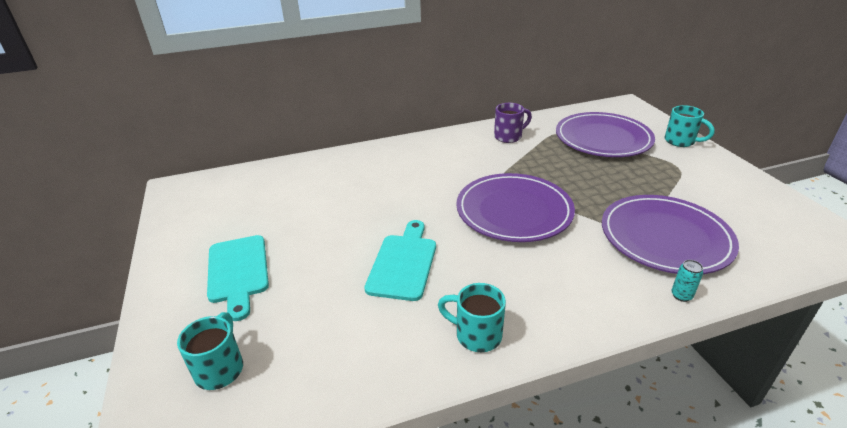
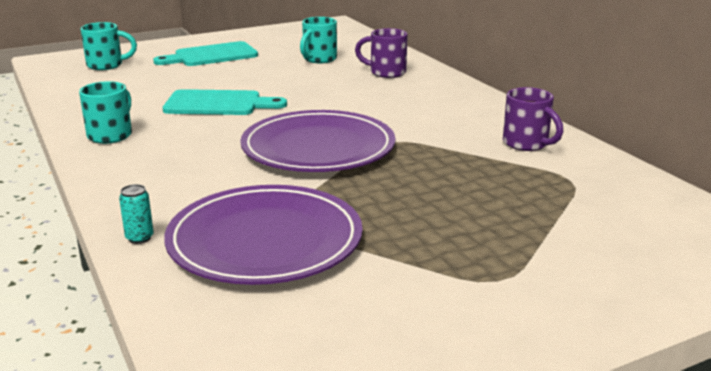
camera: 80 degrees right, 10 degrees down
(352, 171) = (386, 72): none -> purple mug
(603, 139) = (572, 215): purple plate -> none
(681, 141) = (620, 297): turquoise mug -> turquoise mug (319, 59)

